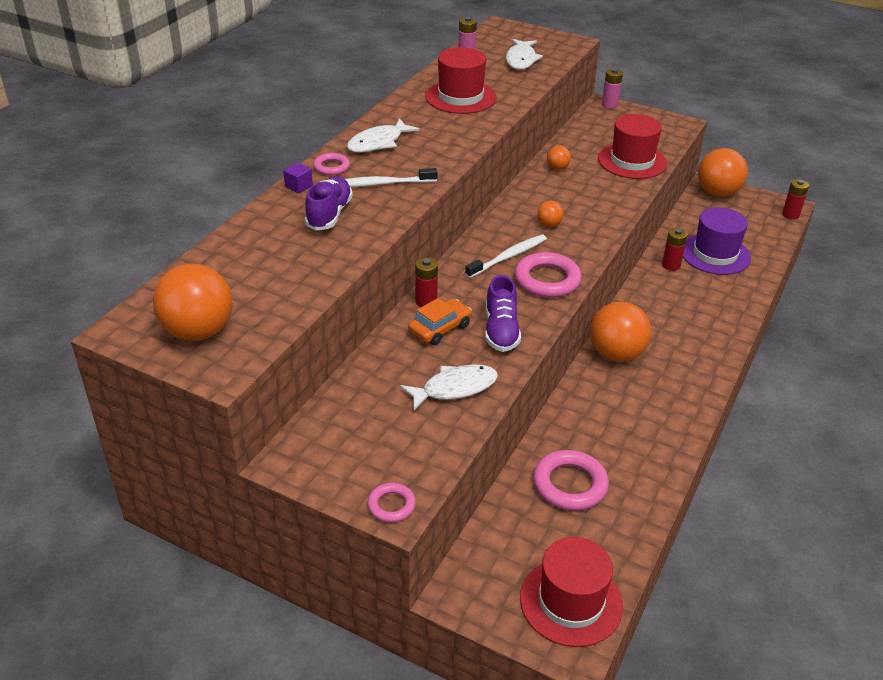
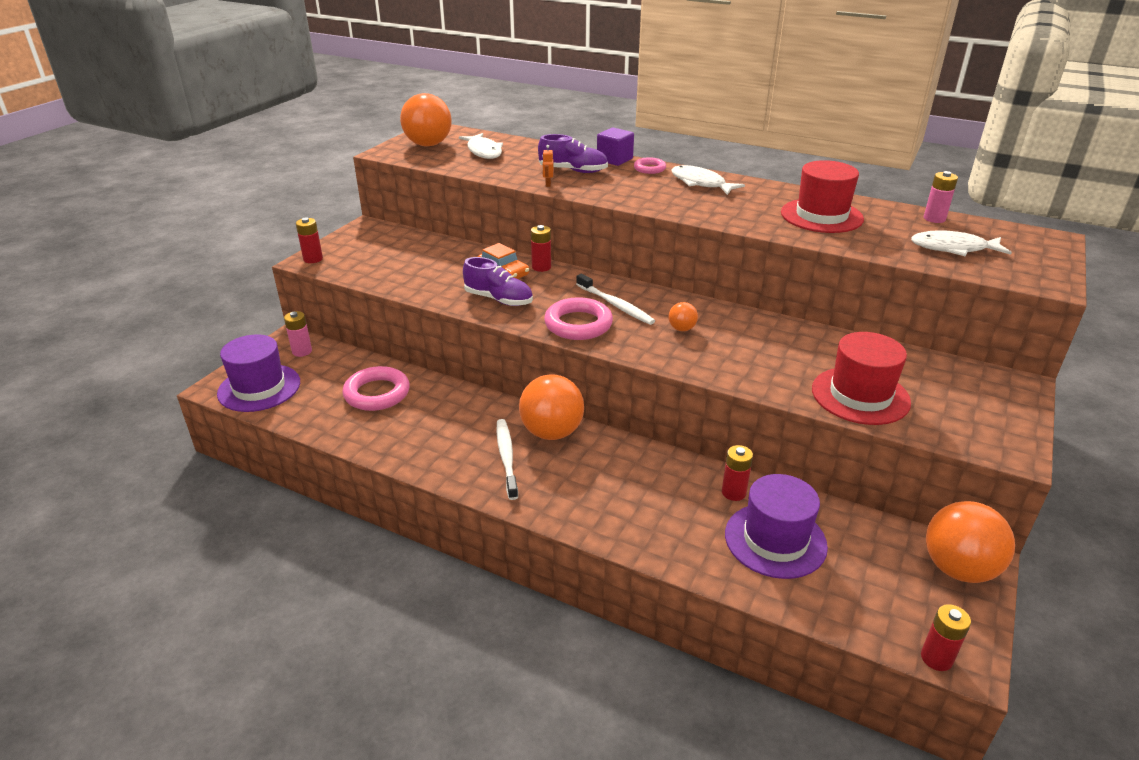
camera: 90 degrees right, 5 degrees down
(298, 186) = (614, 160): purple cube -> purple cube, size x1.59
(369, 232) = (548, 184): none -> orange robot
(380, 184) = (625, 185): white toothbrush -> white toothbrush (506, 457)
(391, 505) = (313, 259): pink ring -> red battery
(455, 388) = (426, 279): white fish -> white fish (483, 151)
(501, 330) = (499, 299): purple shoe -> purple shoe turned 150 degrees counterclockwise
(557, 168) = (811, 339): orange ball -> none
(571, 602) = (259, 388): red hat -> purple hat
(609, 104) = (1025, 389): pink battery -> pink battery (302, 351)

